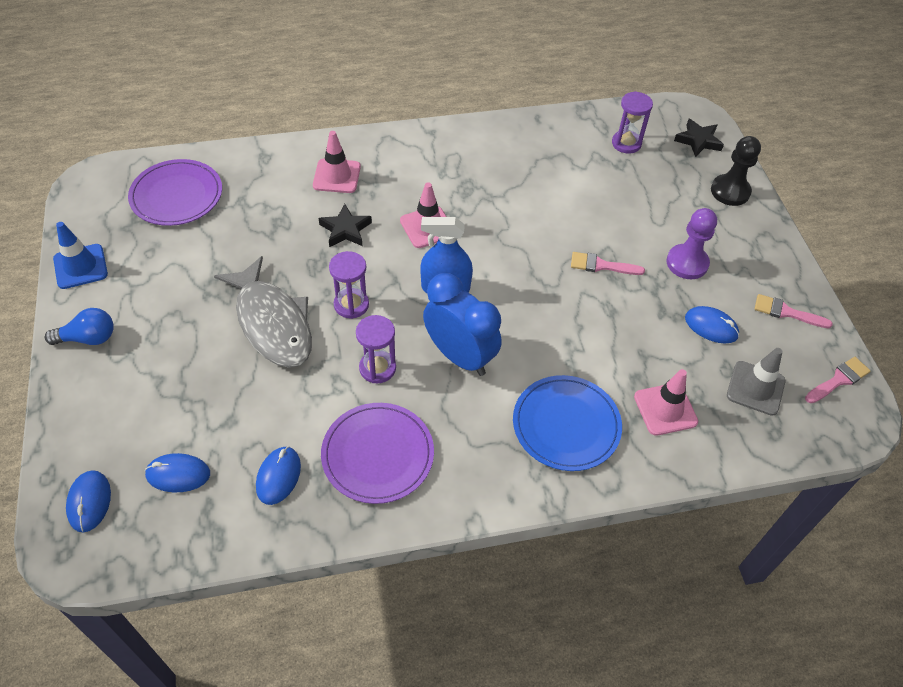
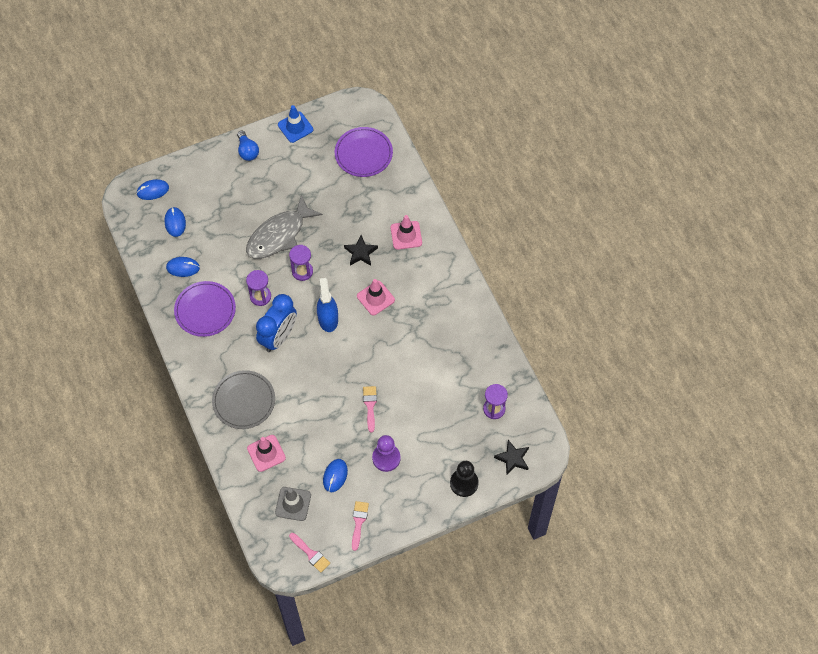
camera: 80 degrees right, 10 degrees up
(566, 425) = (244, 401): blue plate -> grey plate

